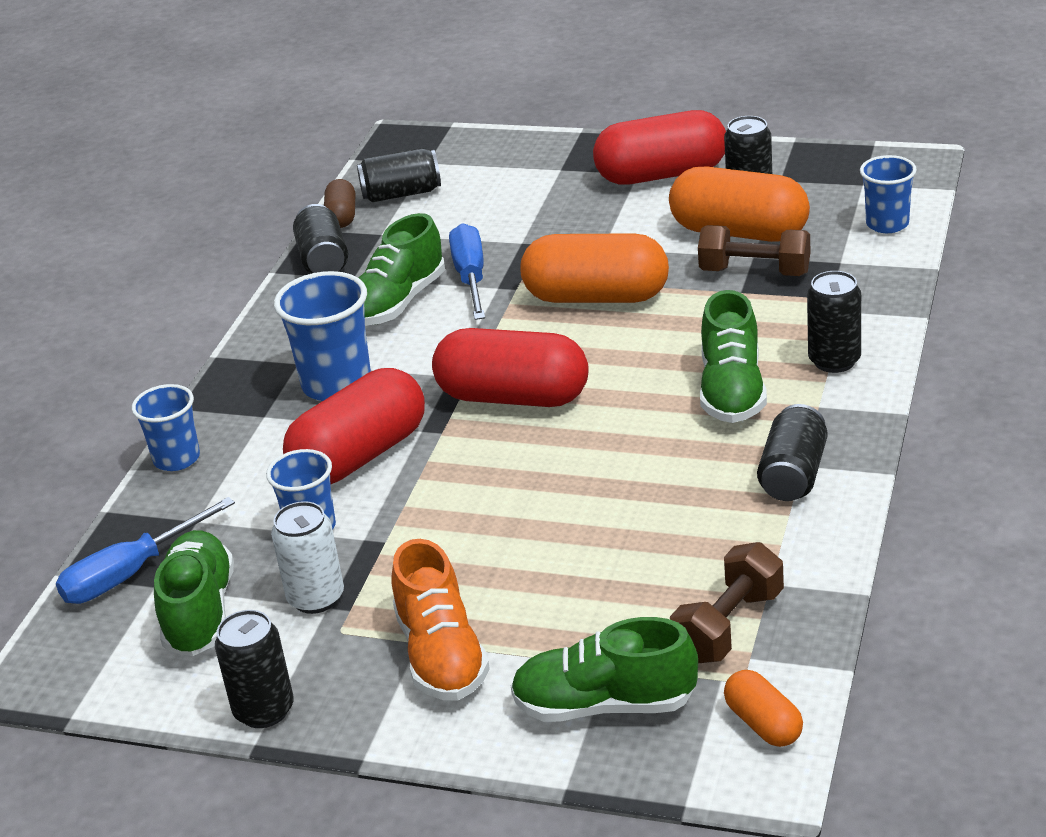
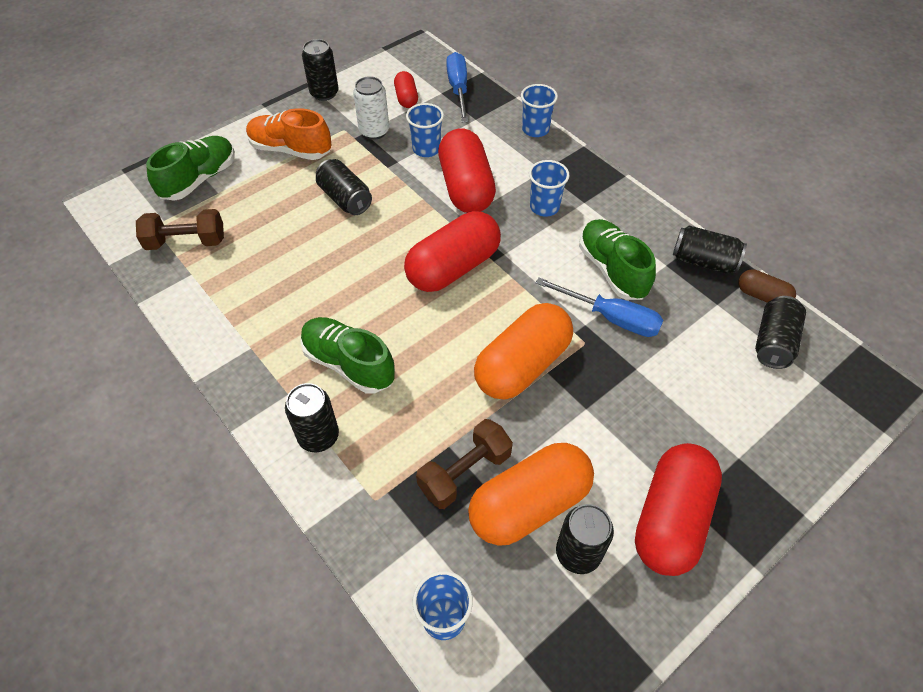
camera: 120 degrees right, 20 degrees up
(200, 613) = (406, 98): green shoe -> red capsule
(337, 384) = (544, 207): blue cup -> blue cup, size x0.64
(729, 626) = (186, 242): brown dumbbell -> brown dumbbell turned 75 degrees counterclockwise
(763, 724) = (124, 217): orange capsule -> none
(793, 475) = (248, 337): black can -> black can (345, 198)

